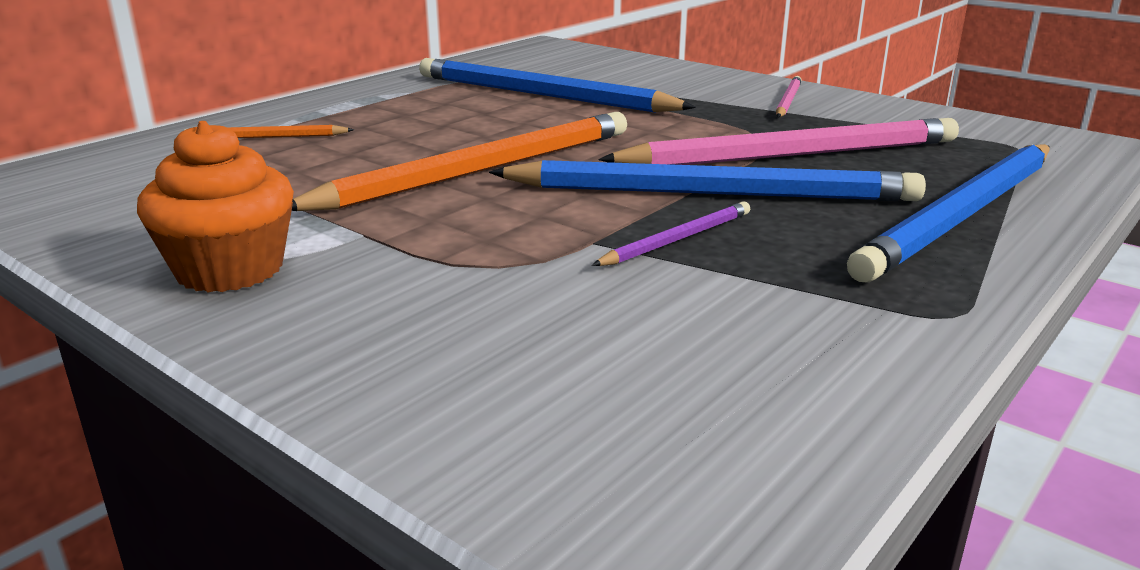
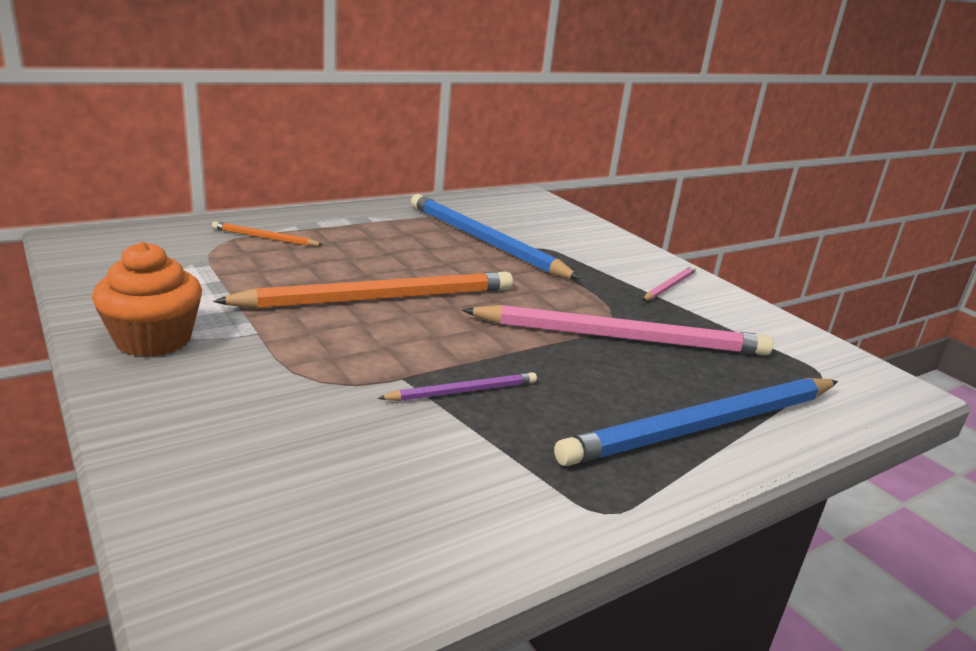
camera: 15 degrees right, 0 degrees up
(711, 193) = (526, 357): blue pencil -> none

